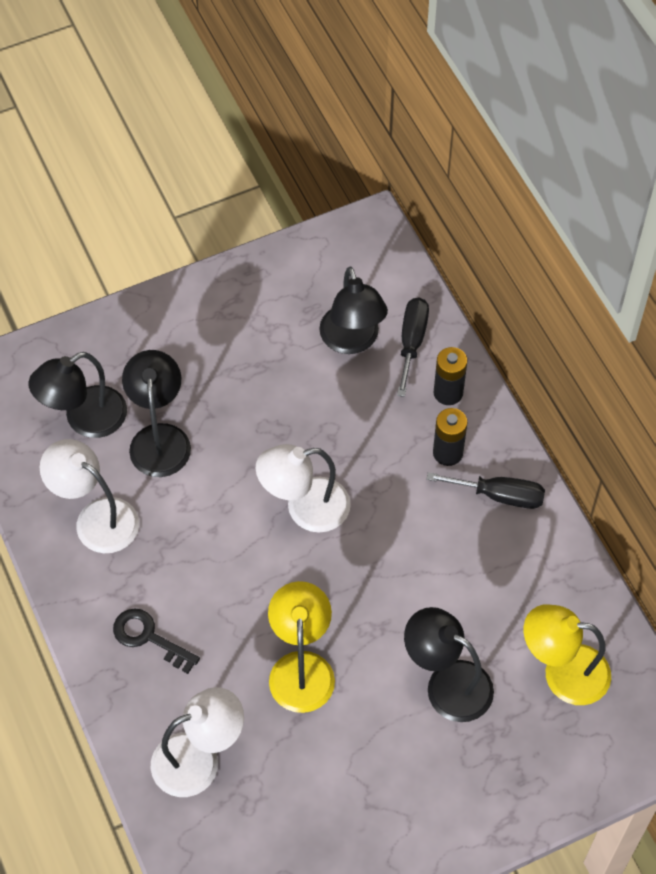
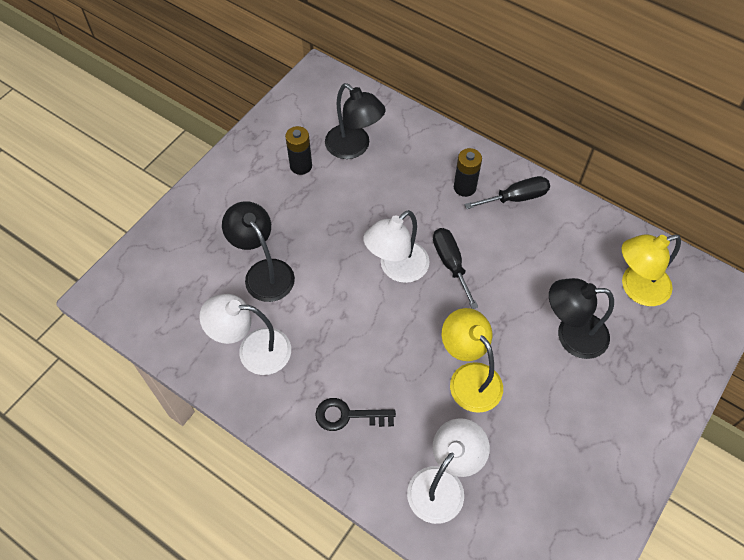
camera: 30 degrees left, 0 degrees up
(85, 419) = (200, 286): black lamp -> none
(412, 342) = (393, 131): black screwdriver -> black screwdriver (450, 264)
(448, 393) = (438, 151): black battery -> black battery (301, 166)

